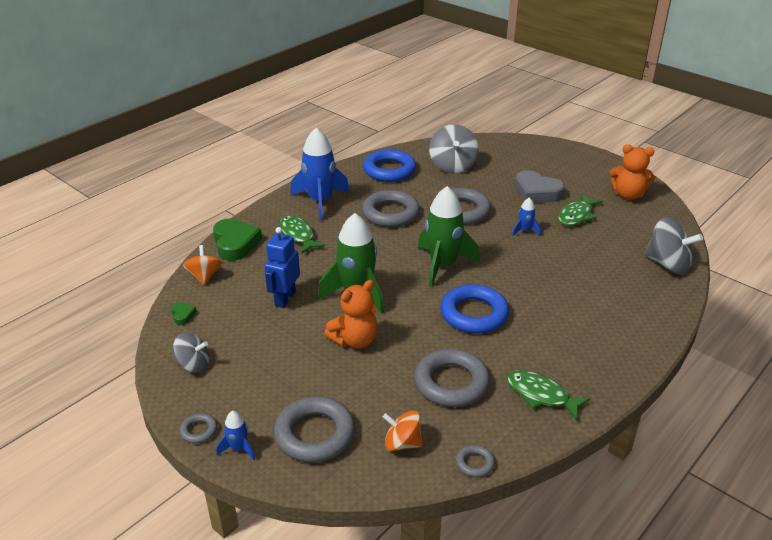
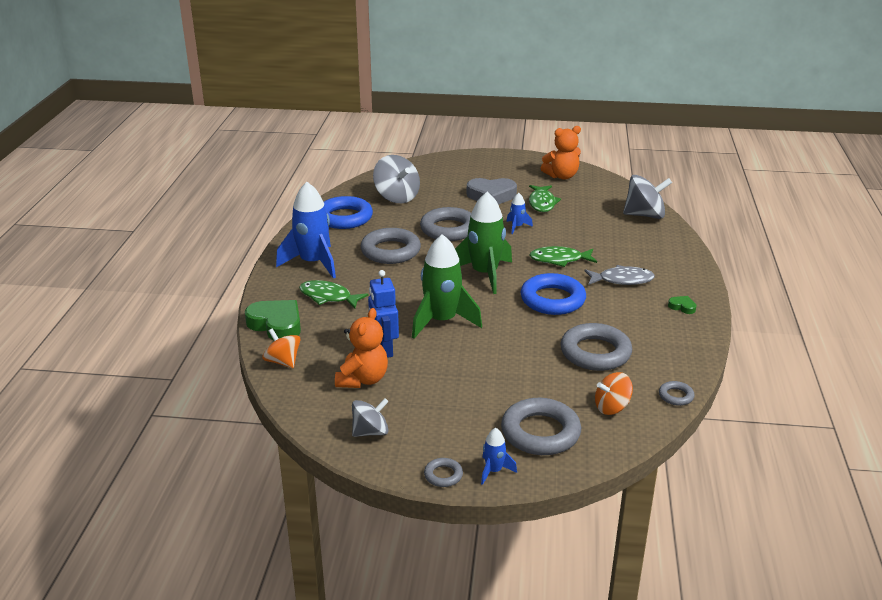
camera: 35 degrees left, 5 degrees down
(182, 315) = (305, 400): green heart -> green heart (682, 307)
(355, 340) = (485, 355): orange teddy bear -> orange teddy bear (363, 379)
(541, 395) = (665, 333): green fish -> green fish (559, 260)
(563, 322) = (622, 280): none -> grey fish

